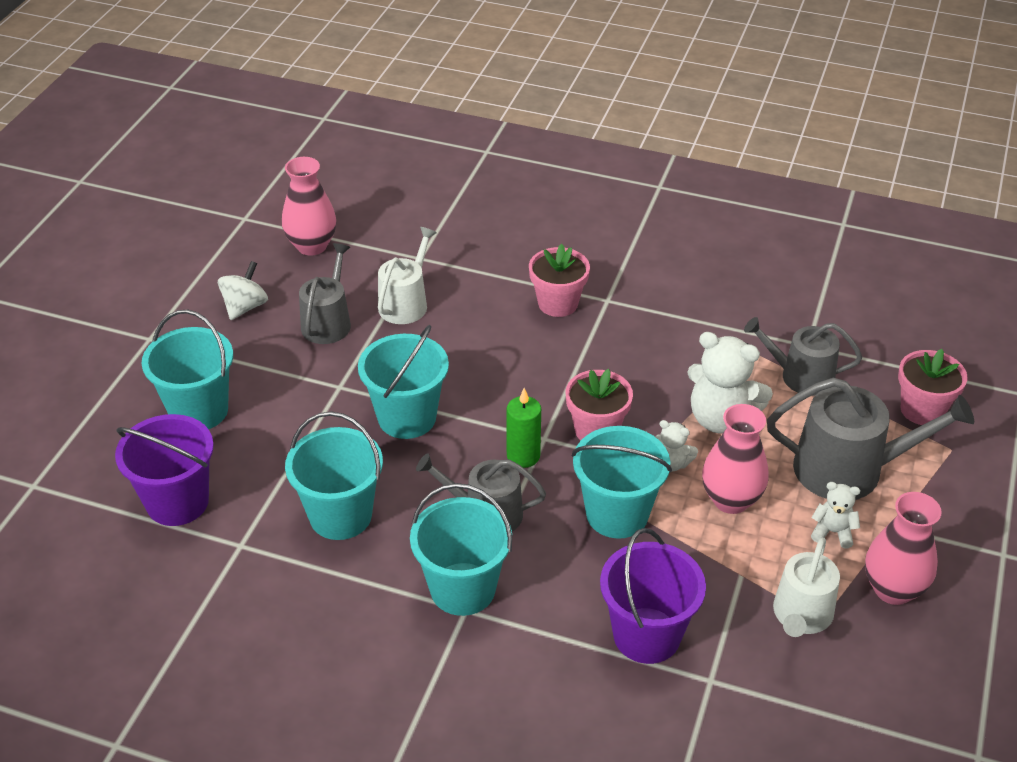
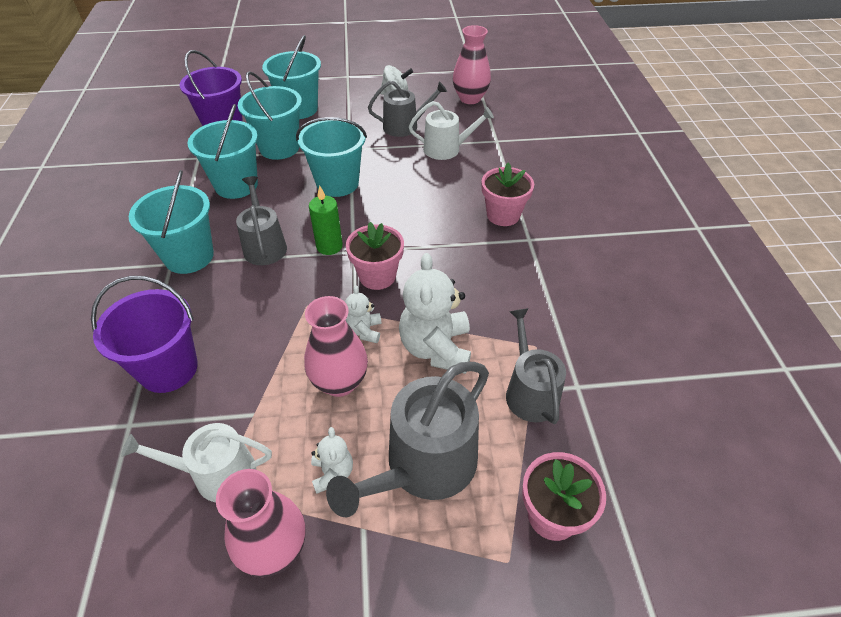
camera: 65 degrees right, 5 degrees up
(617, 514) = (292, 314): turquoise bucket -> turquoise bucket (279, 148)
(849, 469) = (424, 466): grey watering can -> grey watering can turned 60 degrees clockwise

